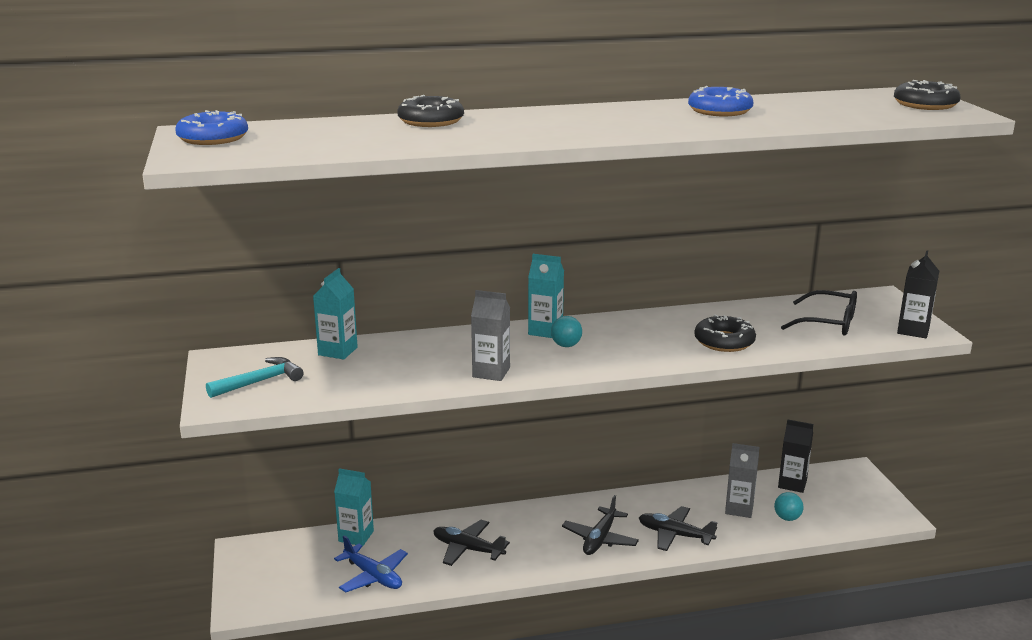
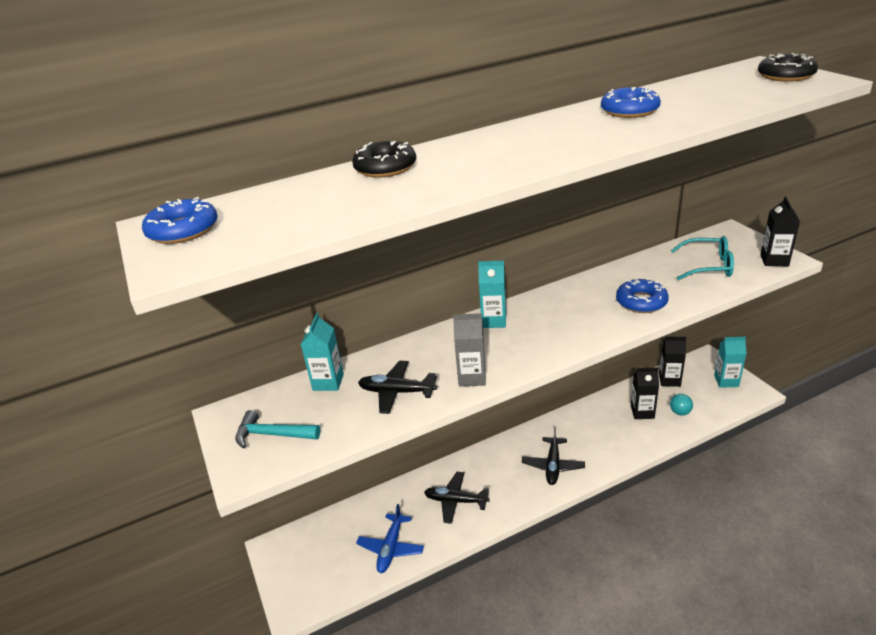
camera: 10 degrees left, 10 degrees up
(260, 381) = (272, 434): turquoise hammer -> turquoise hammer turned 120 degrees counterclockwise
(356, 536) = (361, 510): turquoise carton -> turquoise carton (726, 381)
(373, 576) = (391, 548): blue plane -> blue plane turned 75 degrees clockwise
(566, 345) = (519, 333): turquoise ball -> none
(675, 535) = (606, 448): black plane -> black plane (396, 392)
(724, 341) = (641, 302): black donut -> blue donut
(739, 509) = (642, 412): grey carton -> black carton
(827, 323) = (707, 266): black glasses -> turquoise glasses

